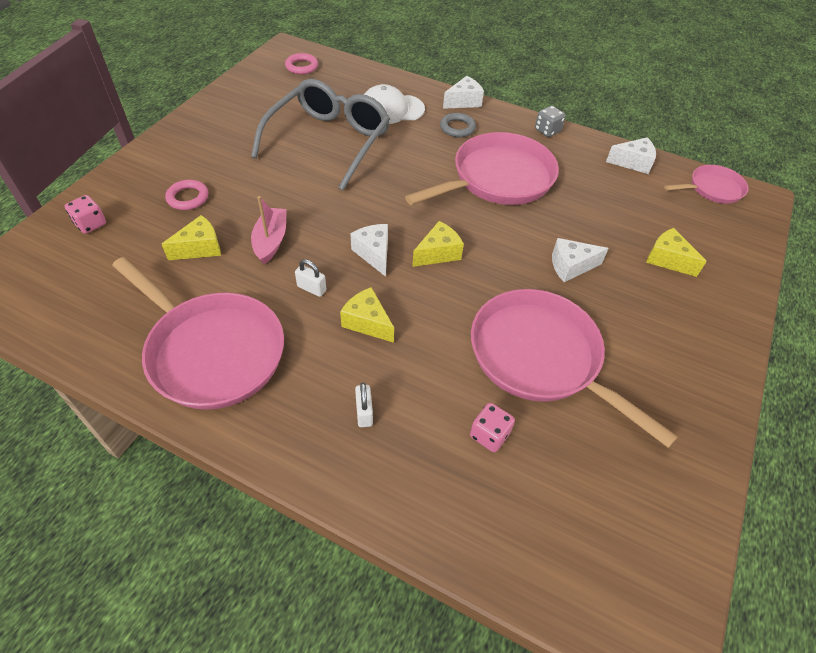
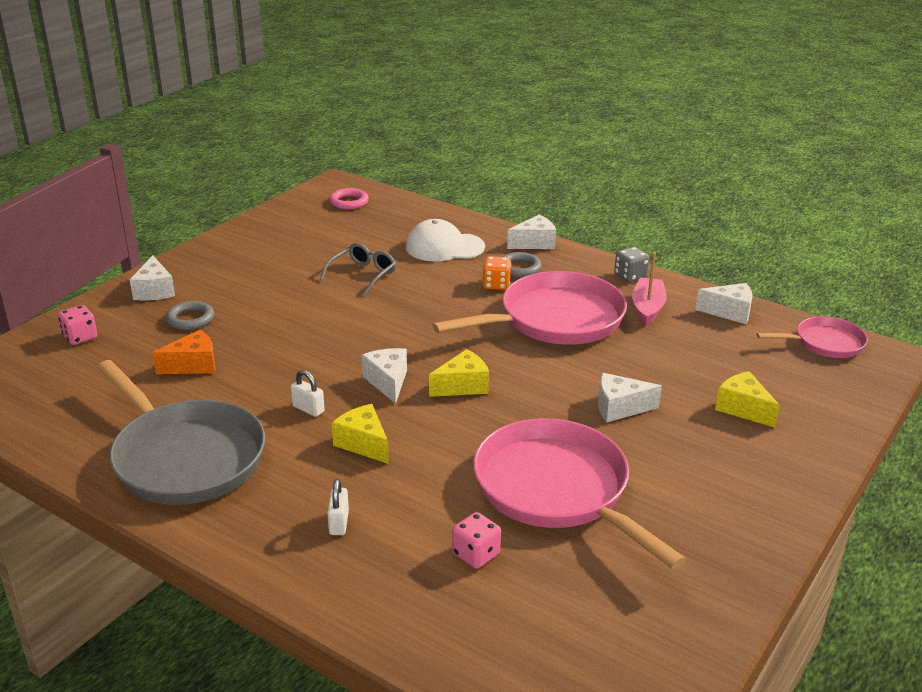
camera: 10 degrees right, 20 degrees down
(150, 169) = (154, 291): none -> white cheese
(188, 198) = (190, 319): pink ring -> grey ring
(200, 248) = (193, 365): yellow cheese -> orange cheese
(212, 351) = (185, 457): pink pan -> grey pan
(271, 241) = (273, 363): pink boat -> pink boat (647, 308)
(329, 141) = (363, 275): grey glasses -> grey glasses, size x0.47
(442, 146) = (496, 285): none -> orange dice

